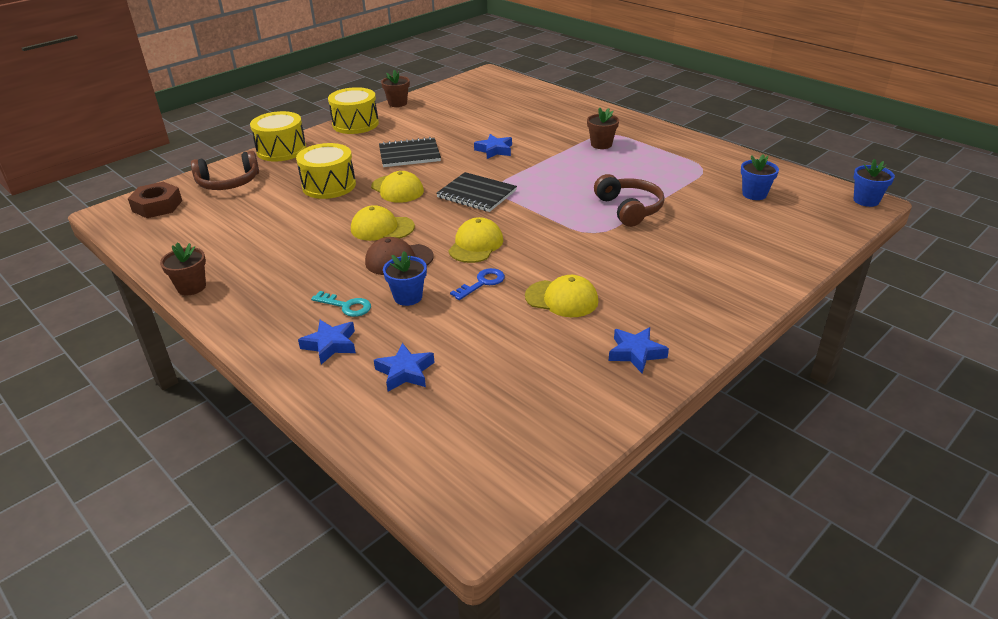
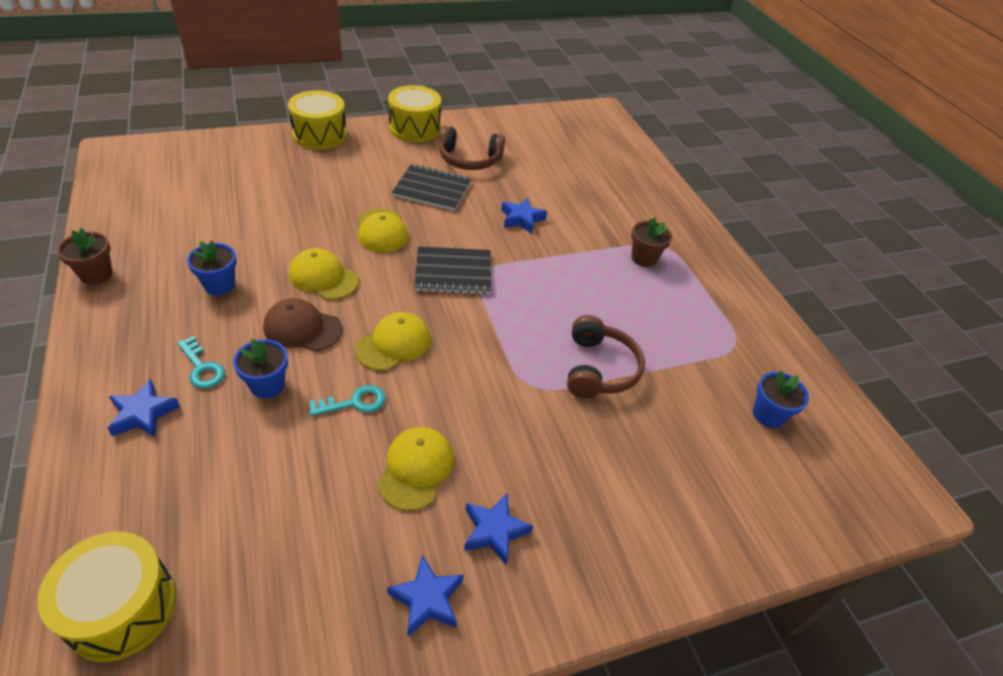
camera: 20 degrees right, 10 degrees up
(157, 206) = (157, 159): brown nut -> none
(228, 183) = (240, 156): brown headphones -> brown headphones (469, 159)
(329, 185) = (323, 198): yellow drum -> yellow drum (121, 608)
(397, 103) = (477, 116): brown flower pot -> none
(405, 372) = (175, 491): blue star -> blue star (494, 531)
(476, 194) = (453, 272): black notebook -> black notebook turned 60 degrees counterclockwise
(482, 283) = (354, 403): blue key -> turquoise key
(562, 299) = (416, 469): yellow cap -> yellow cap turned 120 degrees counterclockwise
(866, 200) = (911, 493): blue flower pot -> blue flower pot (219, 285)

